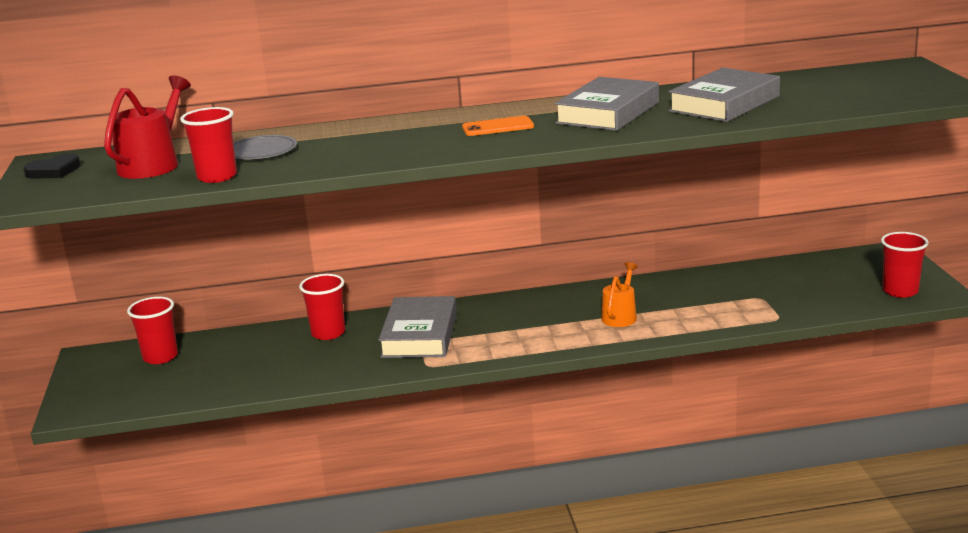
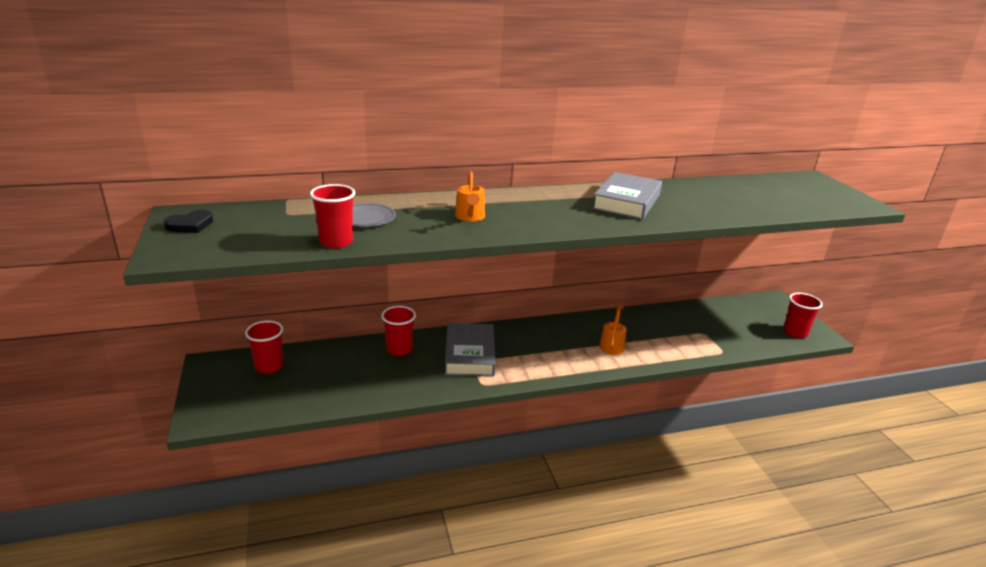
camera: 10 degrees left, 5 degrees up
(153, 164) = (277, 224): red watering can -> none
(390, 142) = (470, 217): none -> orange watering can
(498, 127) = (549, 209): orange phone -> none
(724, 104) = (708, 201): grey book -> none

